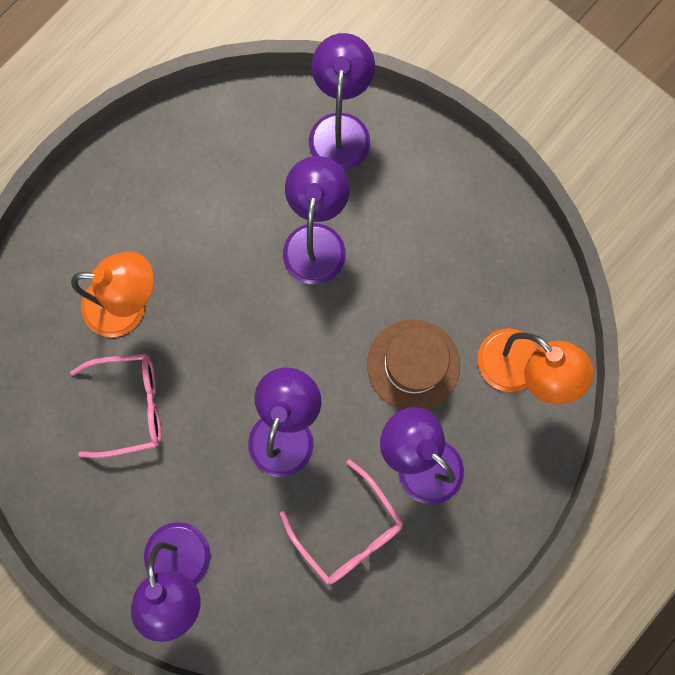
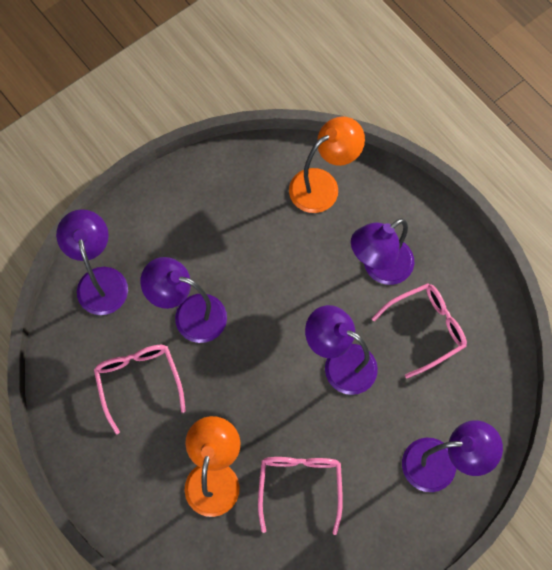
camera: 80 degrees left, 10 degrees down
(225, 199) = (139, 381): none -> pink glasses
(340, 128) = (100, 280): purple lamp -> purple lamp turned 60 degrees clockwise
(413, 365) = (305, 259): brown hat -> none

